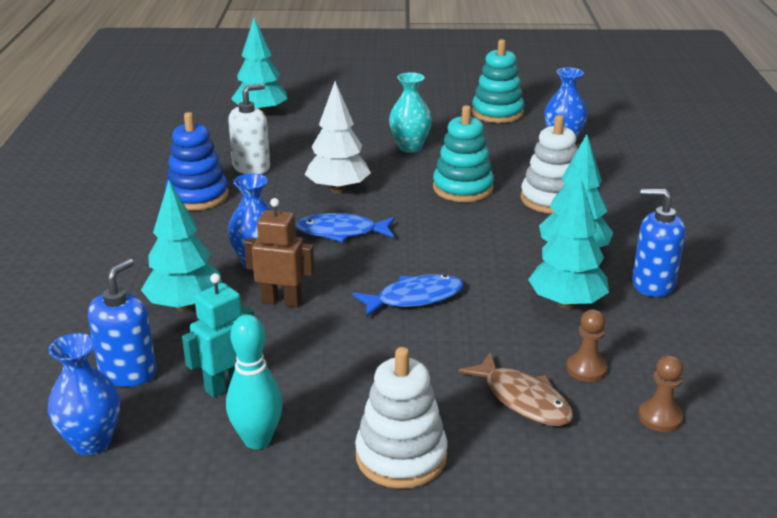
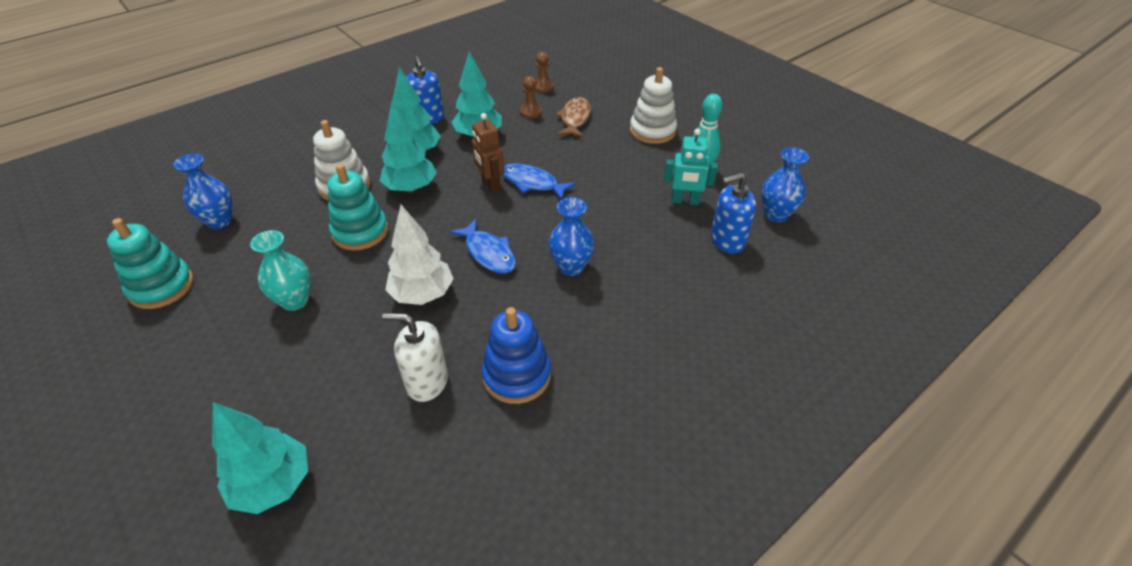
camera: 130 degrees left, 15 degrees up
(185, 306) = (652, 264): turquoise tree -> turquoise tree (411, 188)
(281, 301) = (597, 228): brown robot -> brown robot (490, 185)

